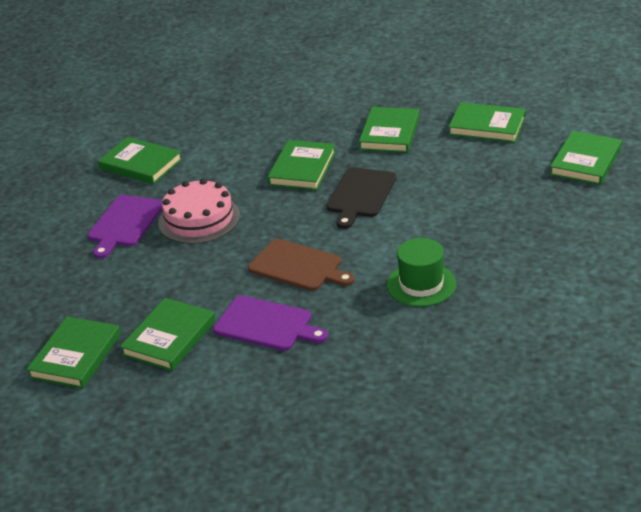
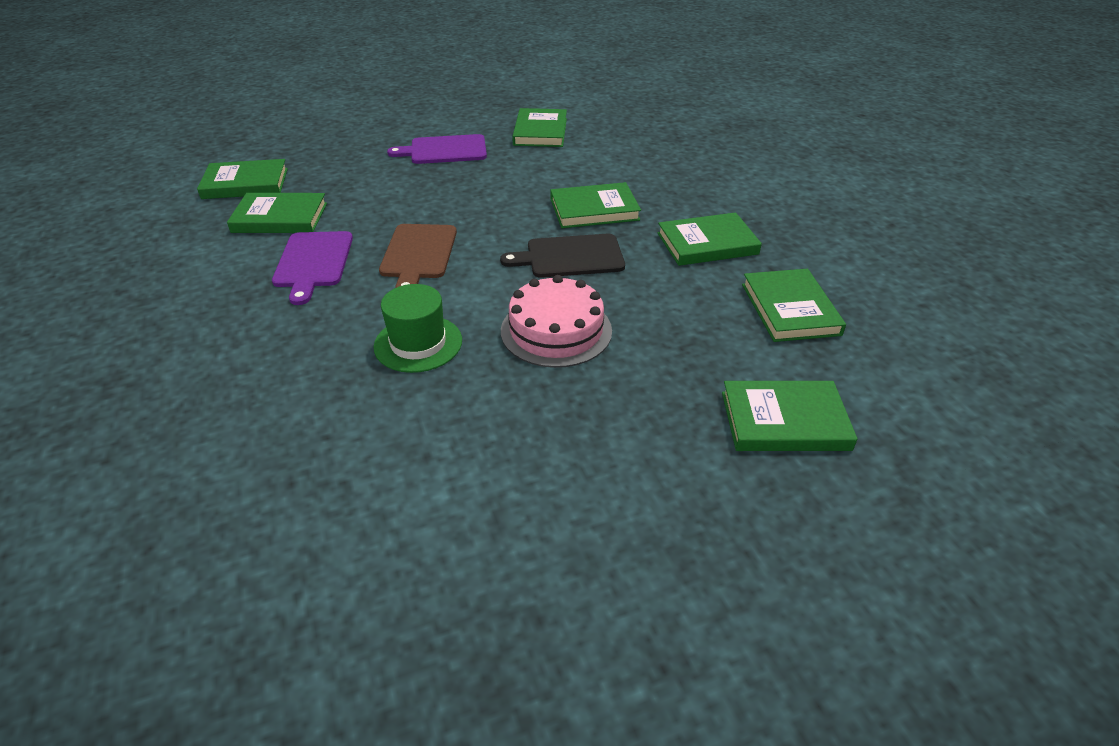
camera: 60 degrees right, 5 degrees up
(199, 219) = (471, 181): pink cake -> pink cake (556, 330)

